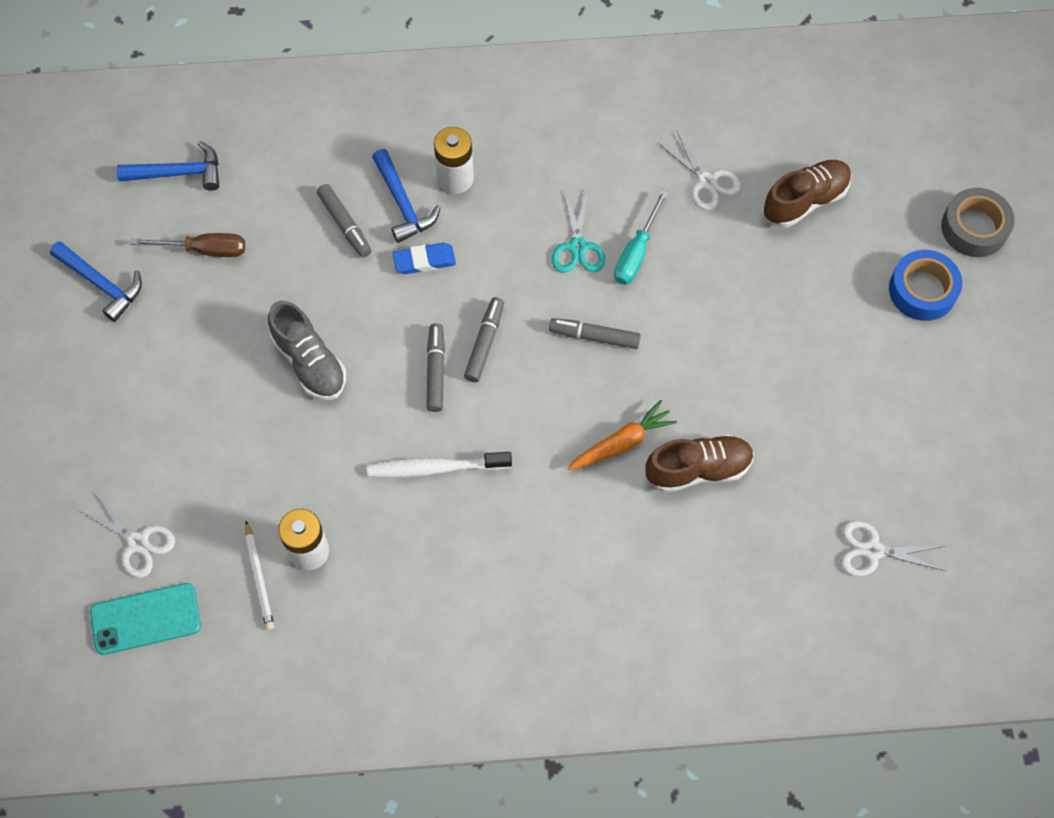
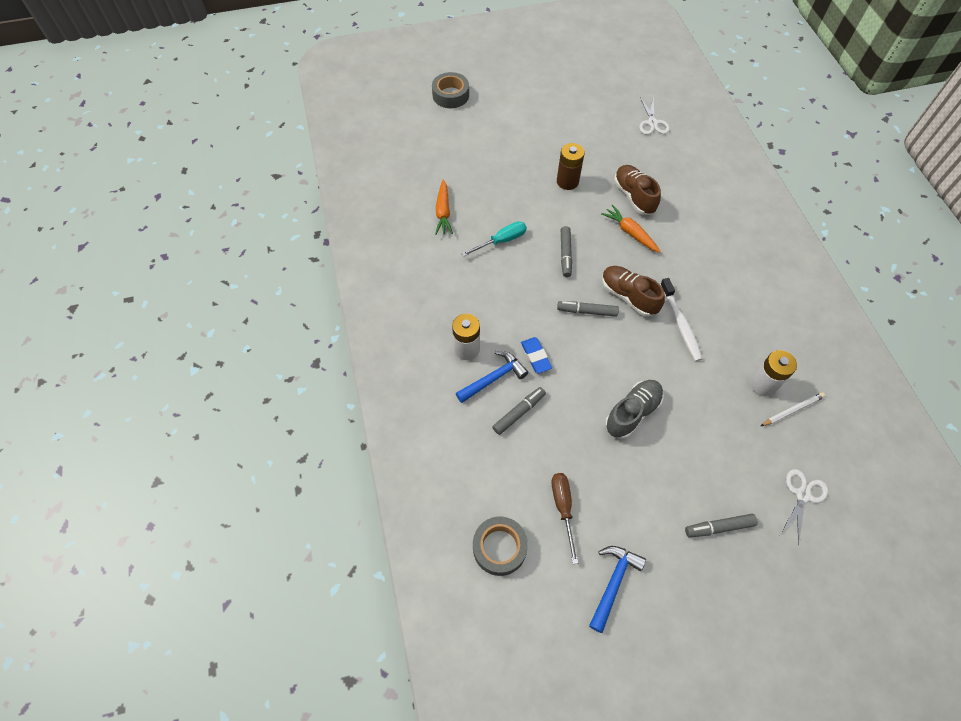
camera: 100 degrees left, 5 degrees down
(145, 619) = (850, 475): turquoise phone -> none
(178, 173) = (499, 548): blue hammer -> grey tape
(435, 371) = (615, 335): grey marker -> grey marker (719, 527)
(577, 247) = (505, 271): turquoise scissors -> none
(636, 253) = (501, 241): turquoise screwdriver -> turquoise screwdriver turned 45 degrees counterclockwise
(706, 182) = (443, 212): white scissors -> orange carrot
(746, 372) = (567, 181): none -> brown battery
(805, 201) = (447, 165): brown shoe -> brown shoe (628, 296)
(922, 290) = (495, 113): blue tape -> none

